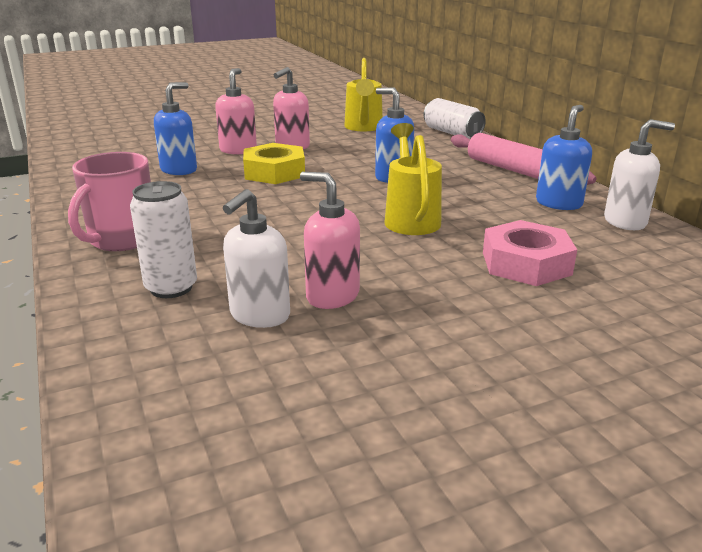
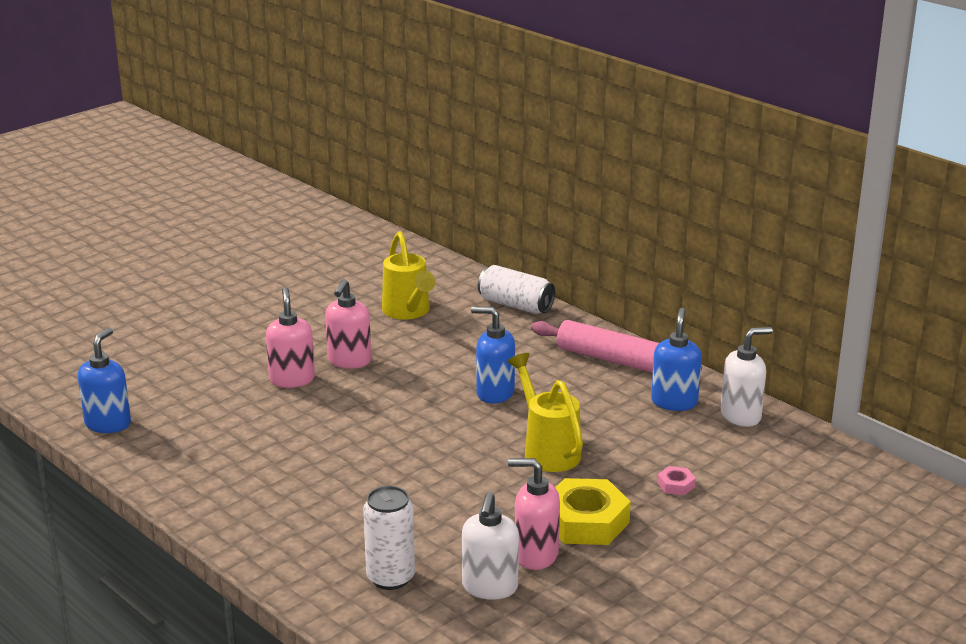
camera: 20 degrees left, 0 degrees up
(122, 239) = (289, 534): pink mug -> none
(179, 170) = (253, 425): blue soap dispenser -> blue soap dispenser (108, 424)
(274, 172) = (363, 409): yellow nut -> yellow nut (585, 521)
(526, 263) = (676, 485): pink nut -> pink nut, size x0.45

